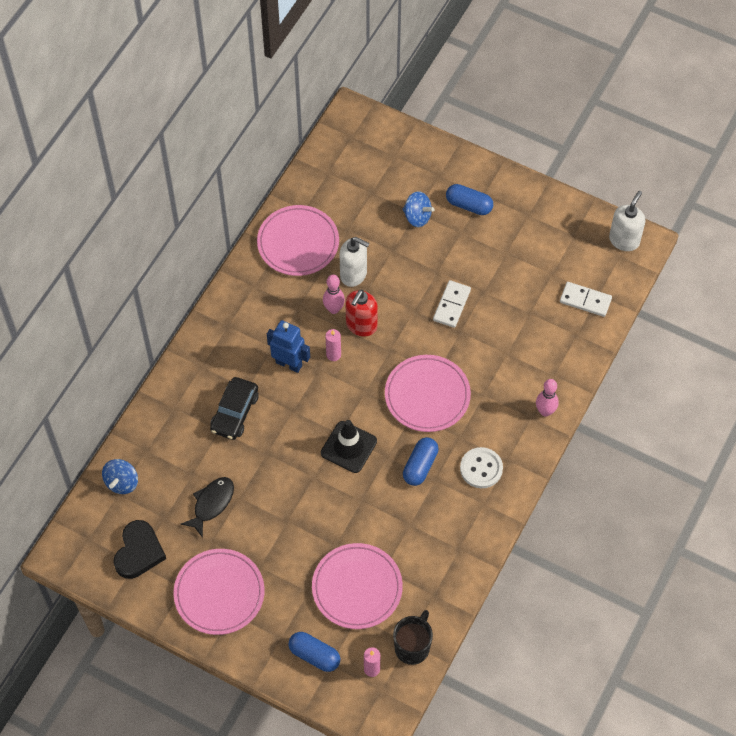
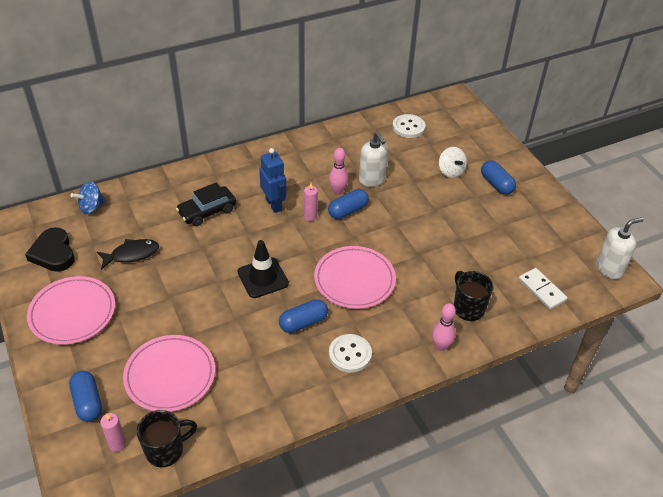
camera: 35 degrees right, 15 degrees down
(139, 552) = (53, 253): black heart -> black heart turned 105 degrees clockwise
(298, 243) = (351, 144): pink plate -> none
(336, 185) = (408, 127): none -> white button
(361, 325) = (348, 211): red soap dispenser -> blue capsule
(417, 217) = (450, 171): blue spinning top -> white spinning top
(451, 305) = (427, 235): white domino -> none
(540, 359) = (468, 308): none -> black mug

